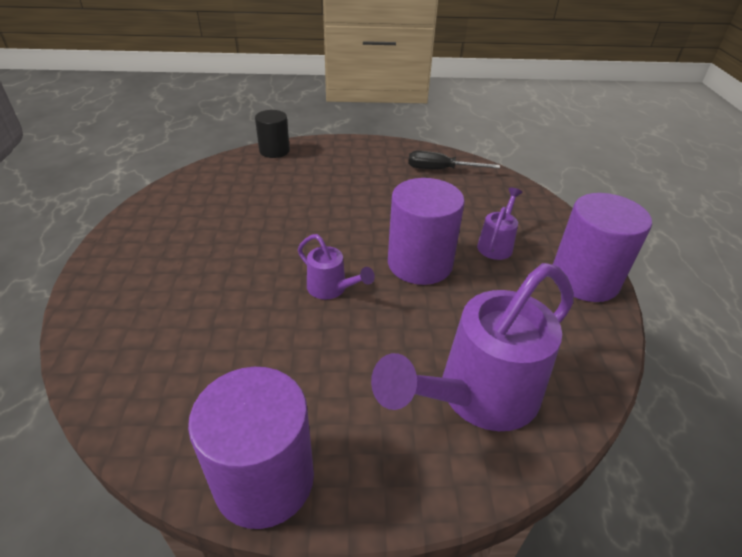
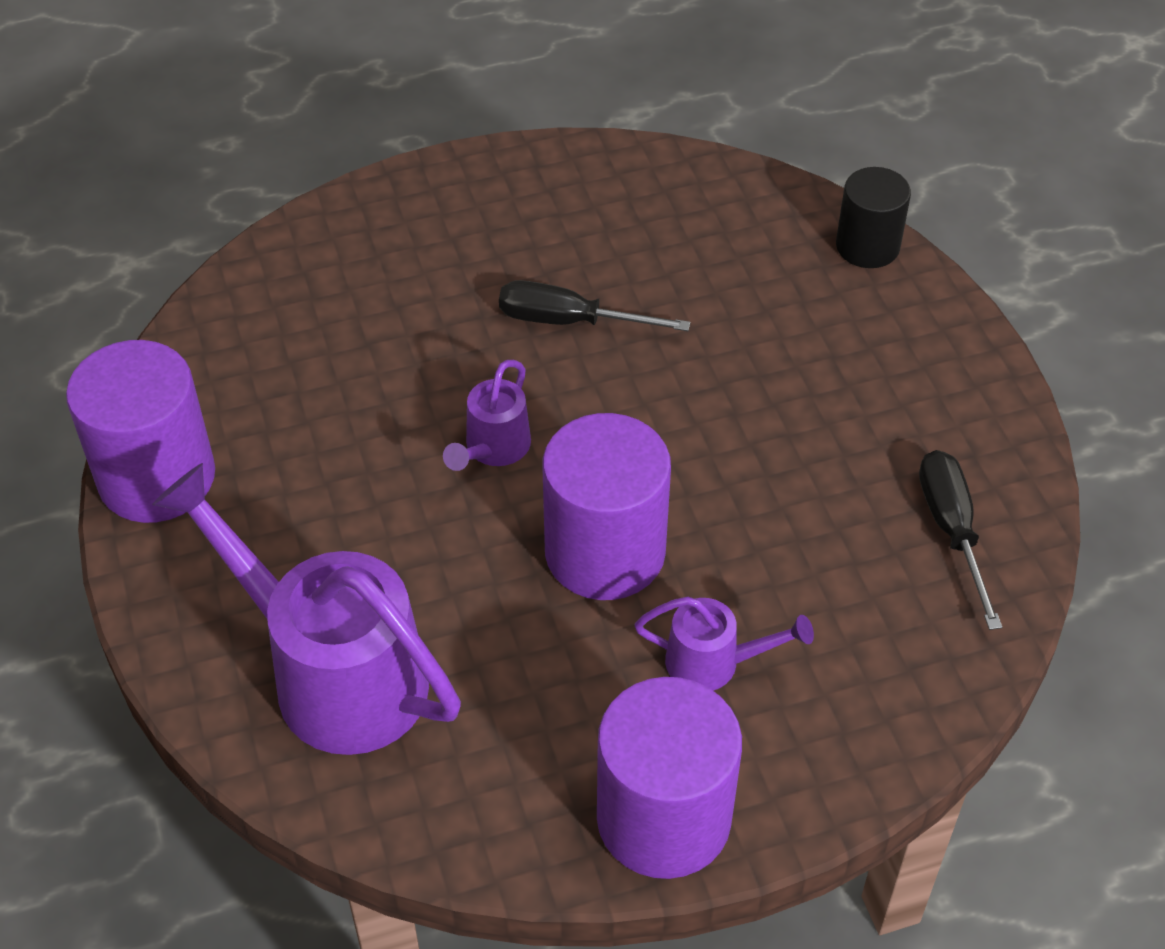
camera: 75 degrees right, 10 degrees up
(256, 241) = (570, 321): none -> black screwdriver

